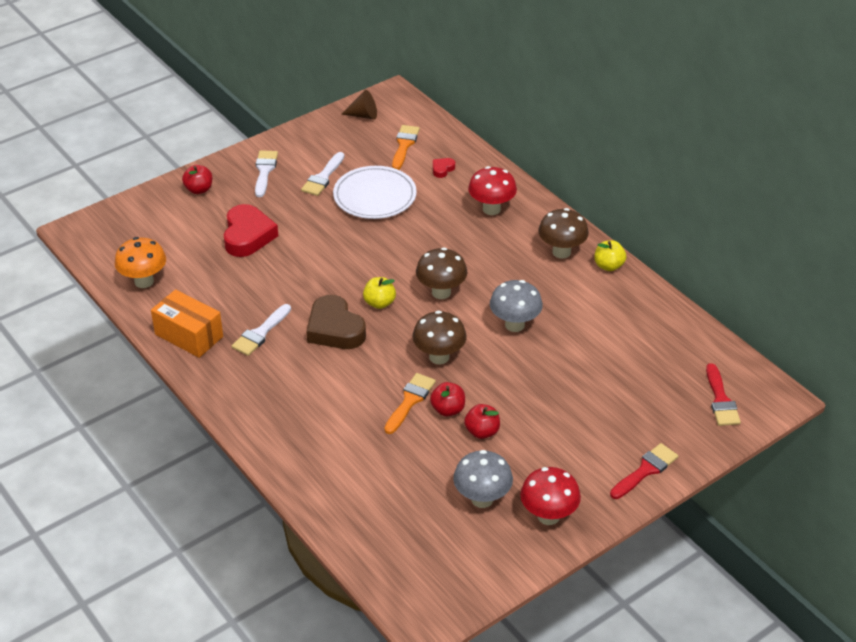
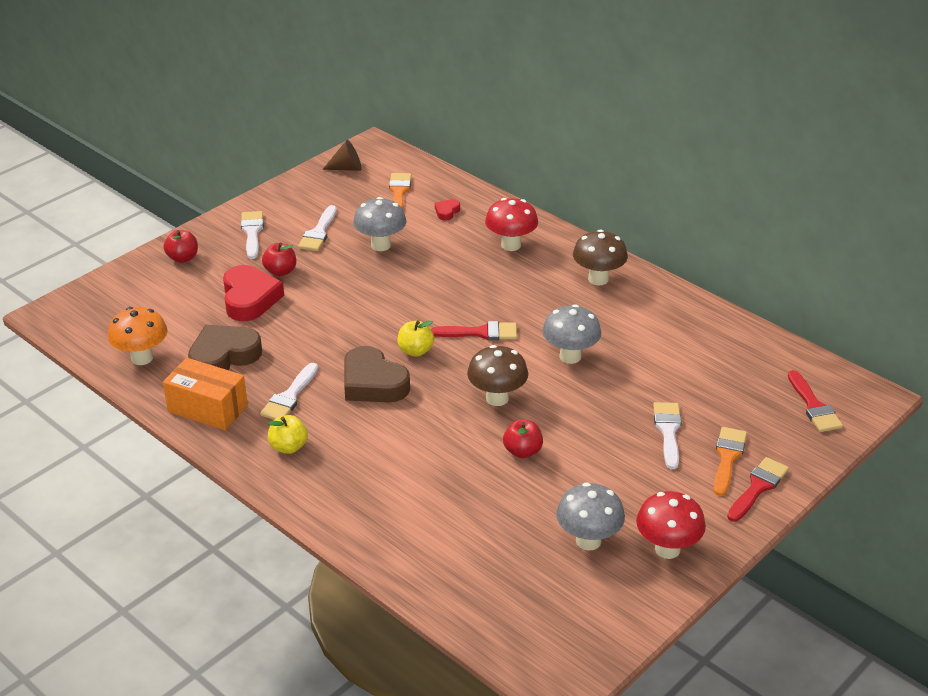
camera: 10 degrees left, 5 degrees down
(213, 288) = (223, 356): none -> brown heart
(375, 196) = (380, 245): white plate -> grey mushroom
(410, 401) = (478, 447): orange brush -> orange brush (727, 458)
(441, 292) = (480, 333): brown mushroom -> red brush
(482, 432) = (567, 470): red apple -> red apple (280, 271)
(581, 407) = (668, 431): none -> white brush
(608, 266) = (652, 287): yellow apple -> yellow apple (288, 447)

